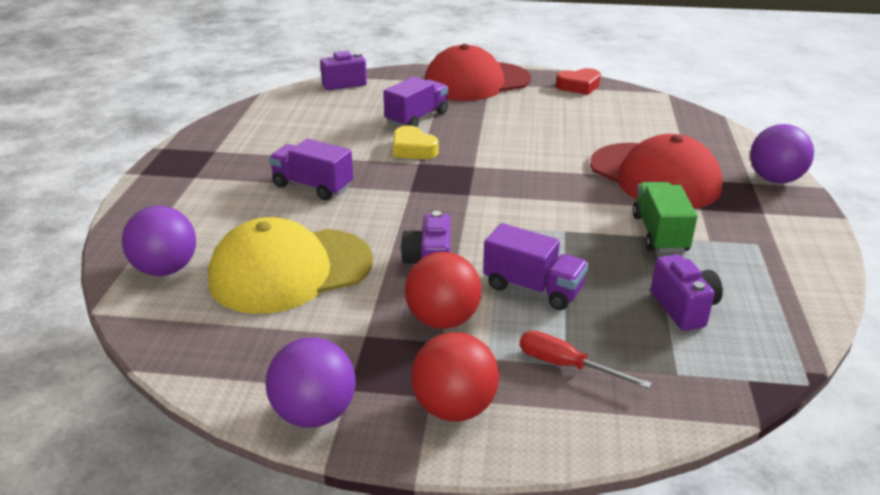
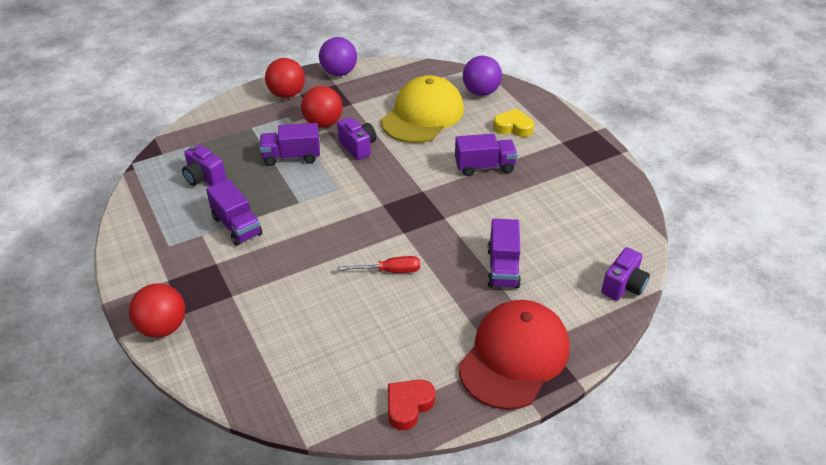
camera: 145 degrees right, 10 degrees up
(413, 149) = (464, 229): yellow heart -> yellow heart (513, 127)
(566, 365) = (250, 127): red screwdriver -> red screwdriver (389, 271)
(654, 176) = (263, 284): red cap -> none
(659, 233) = (237, 226): green truck -> purple truck
(774, 179) = (163, 327): purple ball -> red ball

